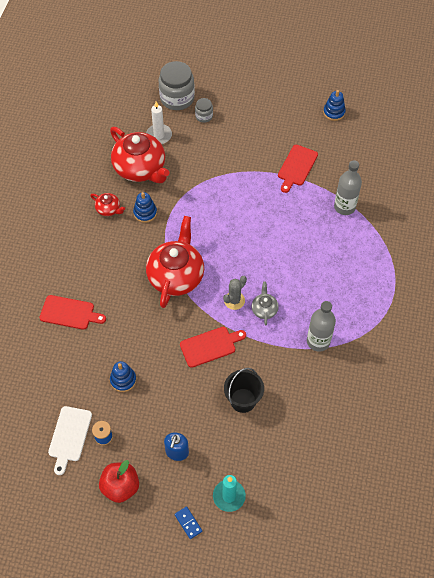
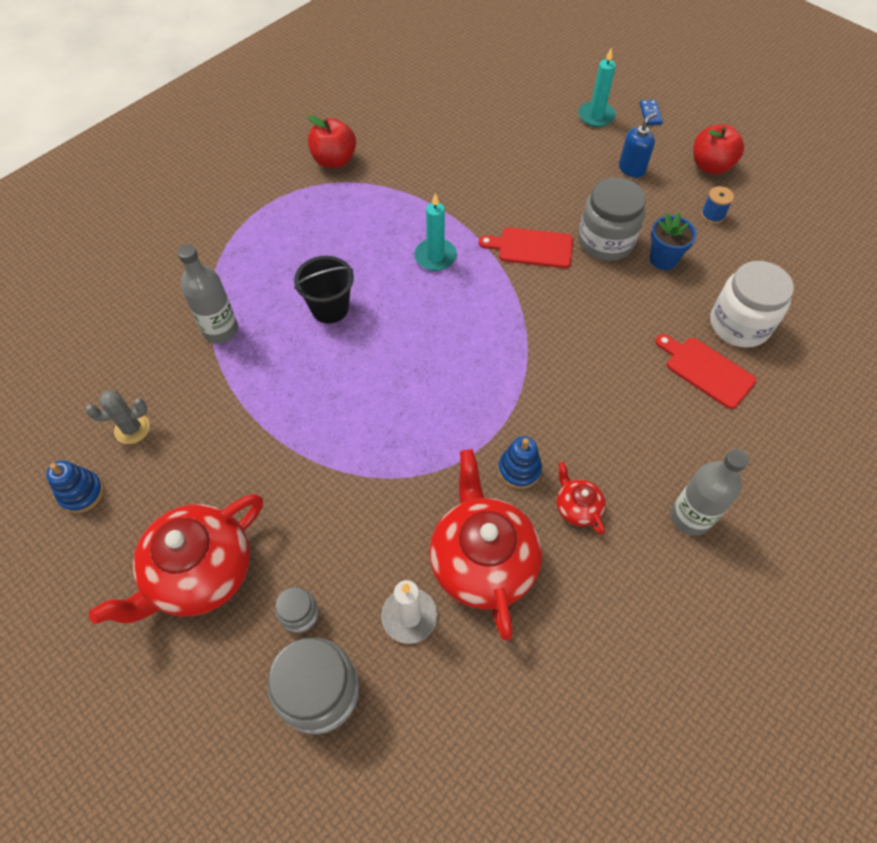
camera: 150 degrees left, 0 degrees up
(59, 354) = (739, 324): none -> white jar
(69, 436) = (755, 232): white cutting board -> none
(123, 380) = (663, 259): blue stacking toy -> blue flower pot
(166, 375) = (605, 241): none -> grey jar
(176, 276) = (525, 350): red teapot -> red teapot (199, 573)
(234, 300) = (466, 283): grey cactus -> grey cactus (132, 429)
(243, 400) = (528, 182): black bucket -> black bucket (330, 308)
(264, 309) = (435, 257): grey teapot -> turquoise candle
(296, 167) = (230, 425): red cutting board -> none
(318, 341) = (398, 197): grey bottle -> grey bottle (690, 517)
(382, 349) = (334, 160): none -> red apple

